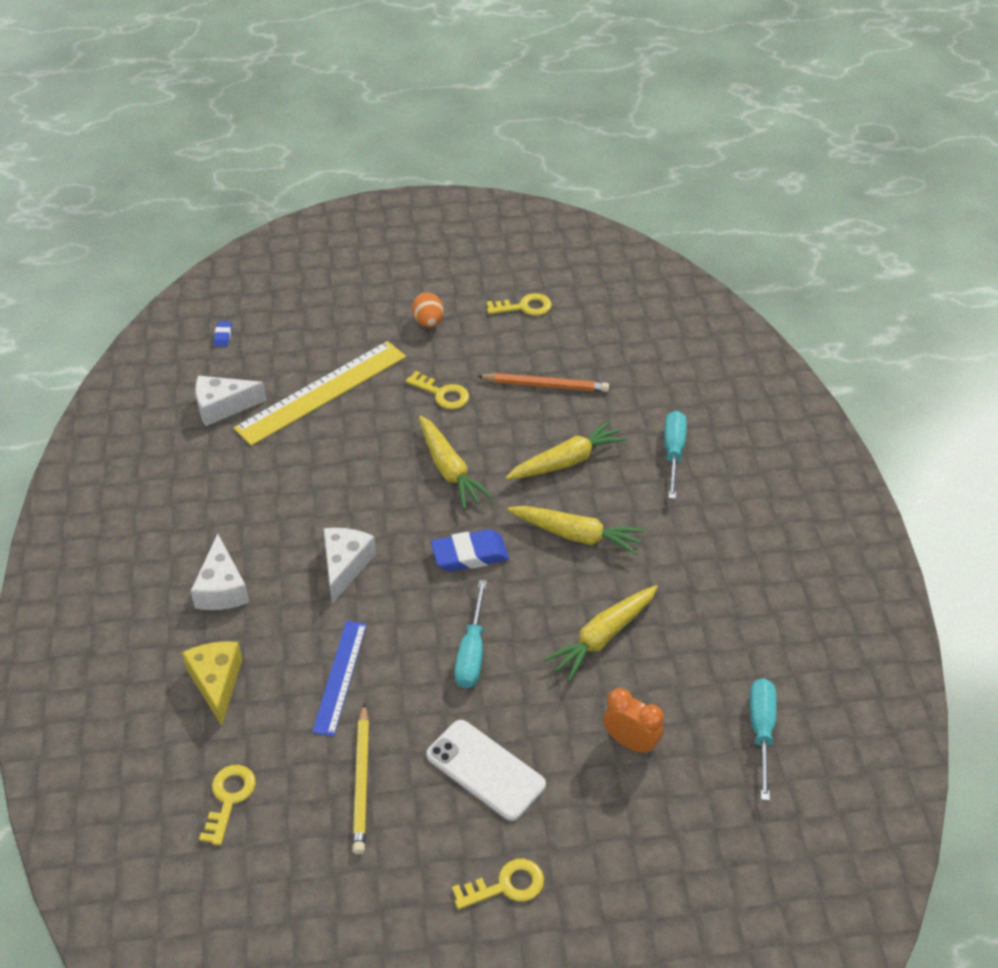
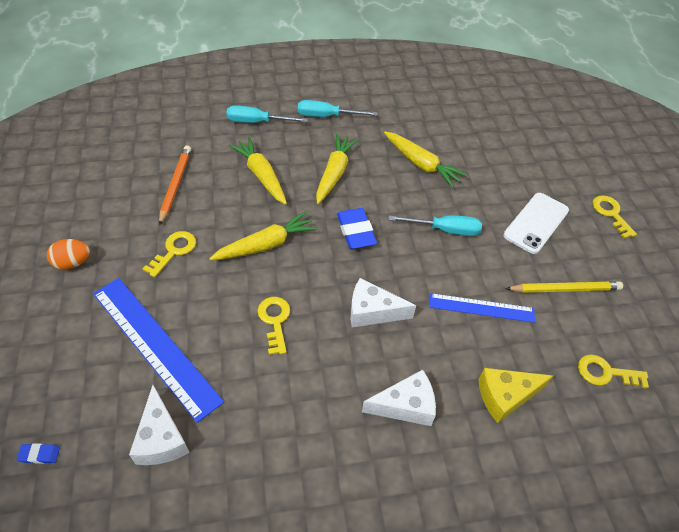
camera: 95 degrees left, 5 degrees up
(322, 392) = (155, 345): yellow ruler -> blue ruler
(524, 307) = (72, 195): yellow key -> yellow key (275, 321)
(631, 742) = (497, 156): orange clock -> none
(761, 732) = (476, 105): turquoise screwdriver -> turquoise screwdriver (327, 116)

